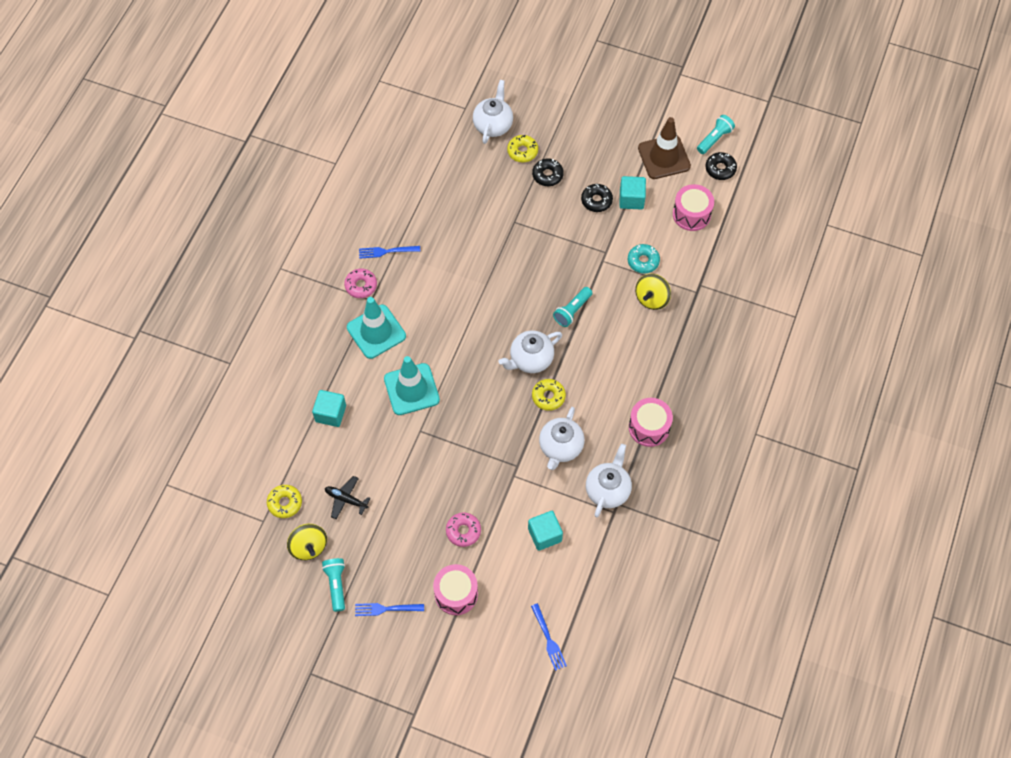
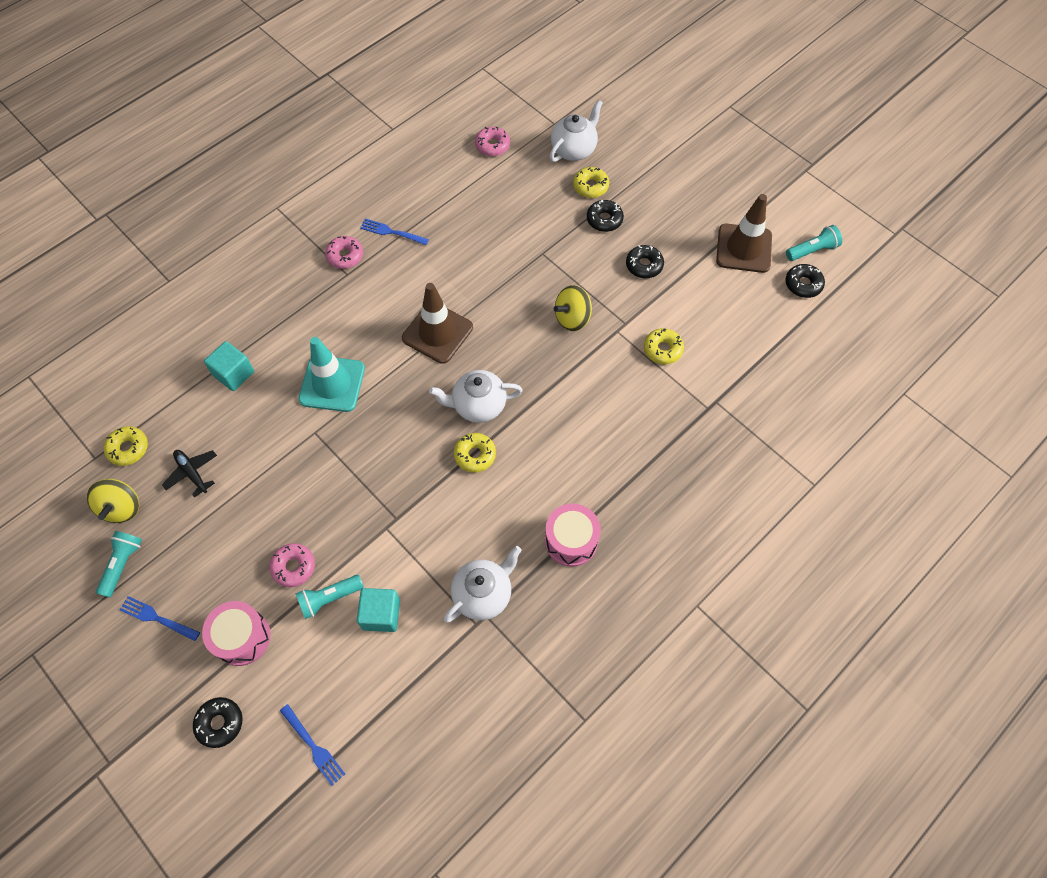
camera: 25 degrees right, 0 degrees up
(376, 332) = (332, 308): turquoise traffic cone -> none
(426, 146) = (492, 145): none -> pink donut
(469, 317) = (437, 333): none -> brown traffic cone
(475, 654) = (220, 723): none -> black donut
(548, 639) = (313, 746): blue fork -> blue fork turned 45 degrees counterclockwise
(560, 447) = (456, 519): white teapot -> none
(572, 311) = (554, 371): turquoise flashlight -> turquoise flashlight (329, 598)
(631, 199) = (684, 278): turquoise cube -> none
(643, 261) = (662, 349): turquoise donut -> yellow donut
(651, 298) = (651, 394): yellow spinning top -> yellow spinning top (572, 318)
(691, 214) = (745, 320): pink drum -> none

